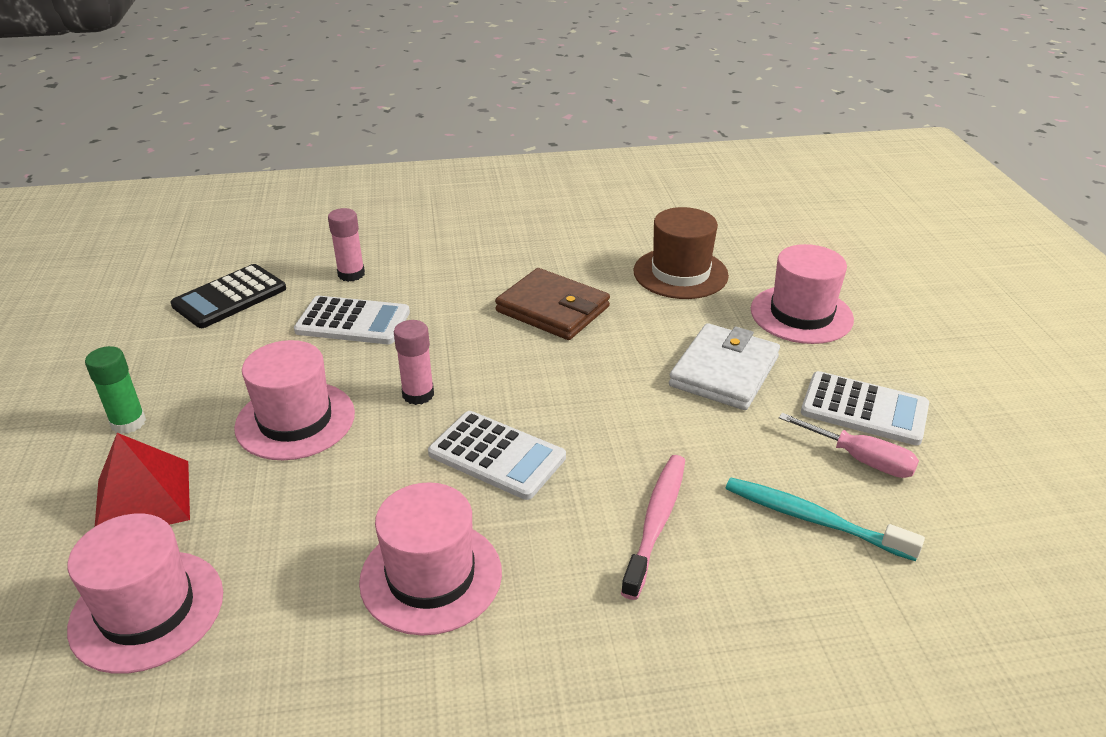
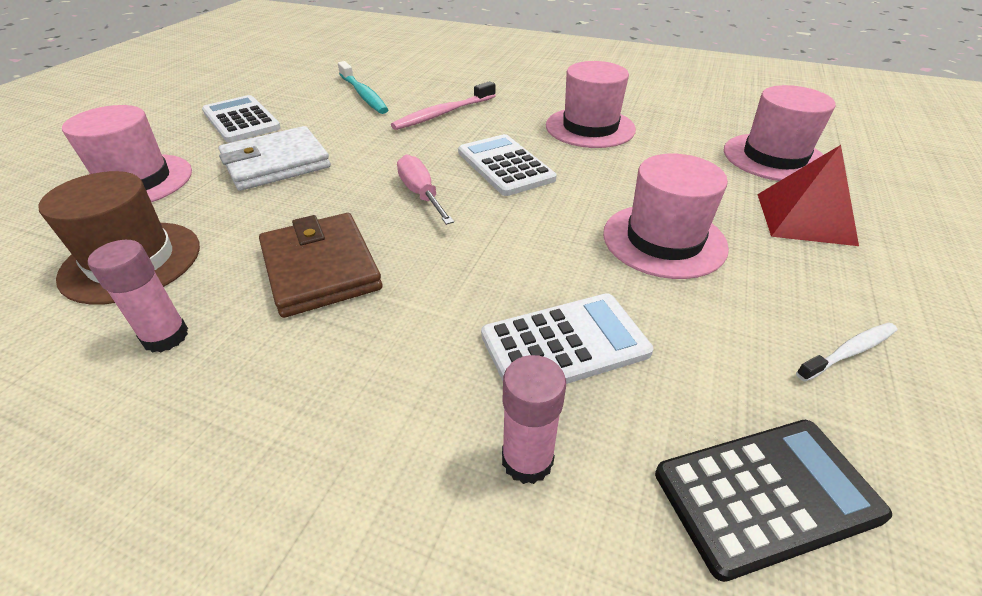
camera: 150 degrees left, 5 degrees up
(128, 423) = (856, 295): green glue stick -> none
(155, 376) = (848, 352): none -> white toothbrush
(353, 322) = (565, 344): white calculator -> white calculator turned 120 degrees clockwise
(418, 394) = (536, 226): pink glue stick -> pink glue stick (165, 337)
(859, 459) = (294, 104): pink screwdriver -> pink screwdriver (421, 194)

